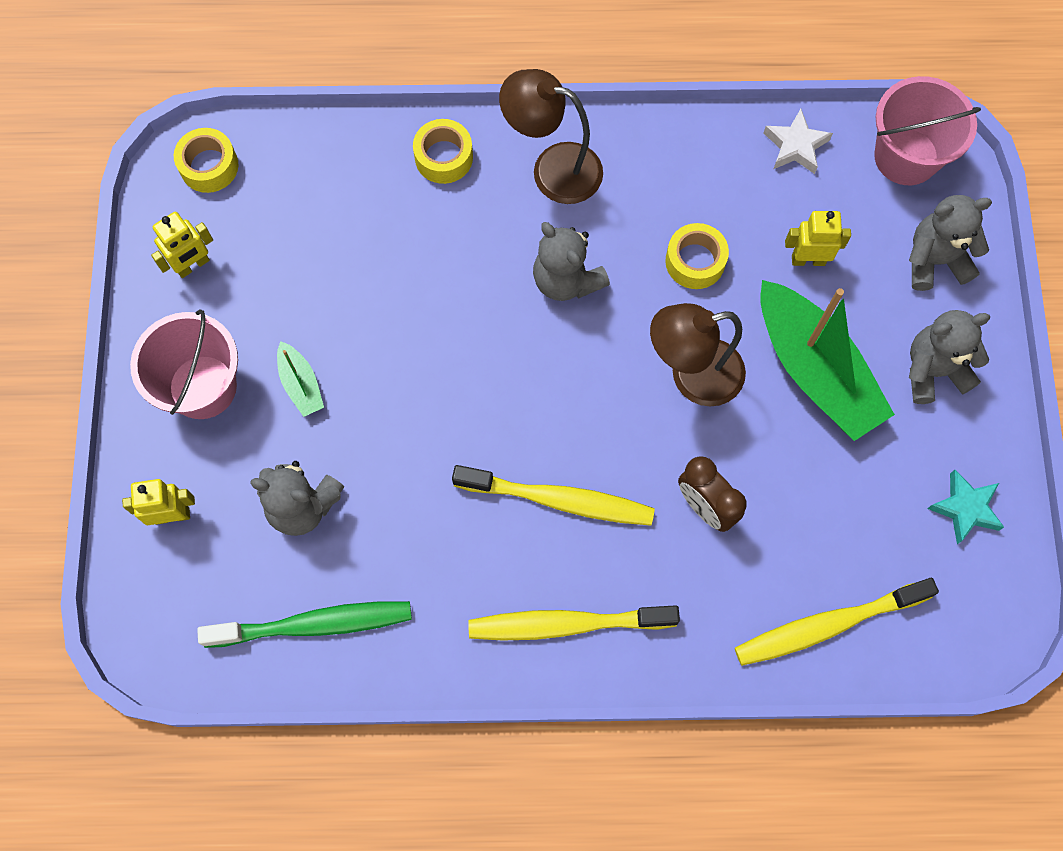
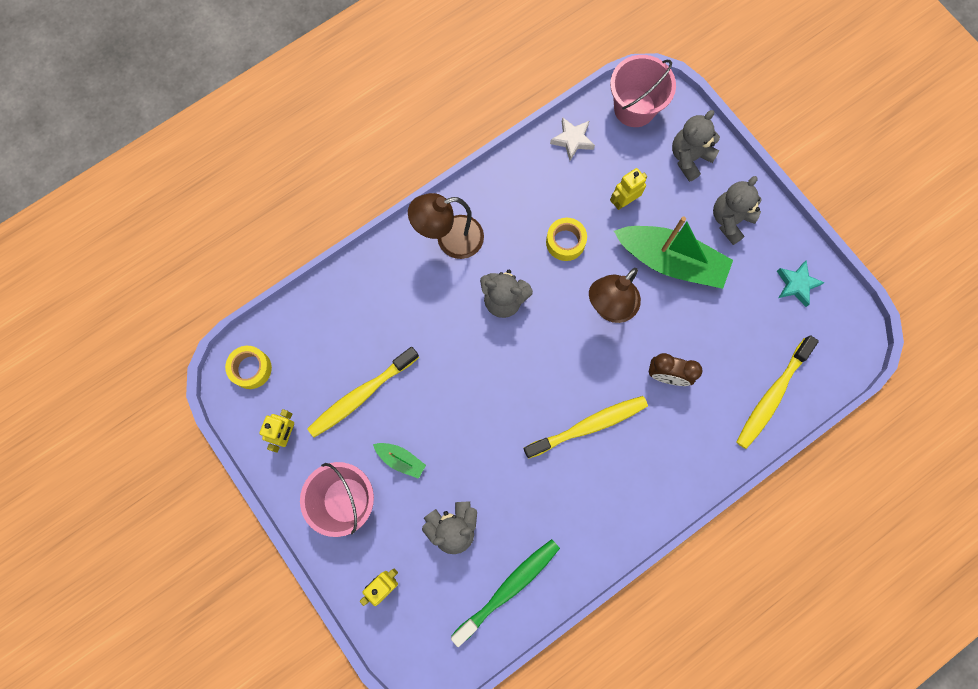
camera: 35 degrees left, 5 degrees up
(444, 157) = (384, 273): yellow tape -> none
(566, 624) = (641, 491): yellow toothbrush -> yellow toothbrush (361, 395)

